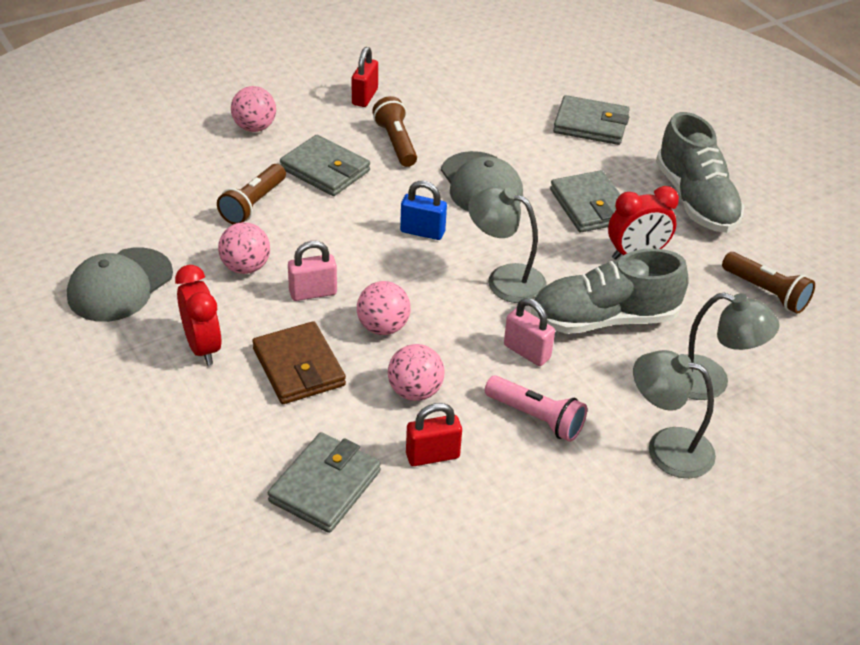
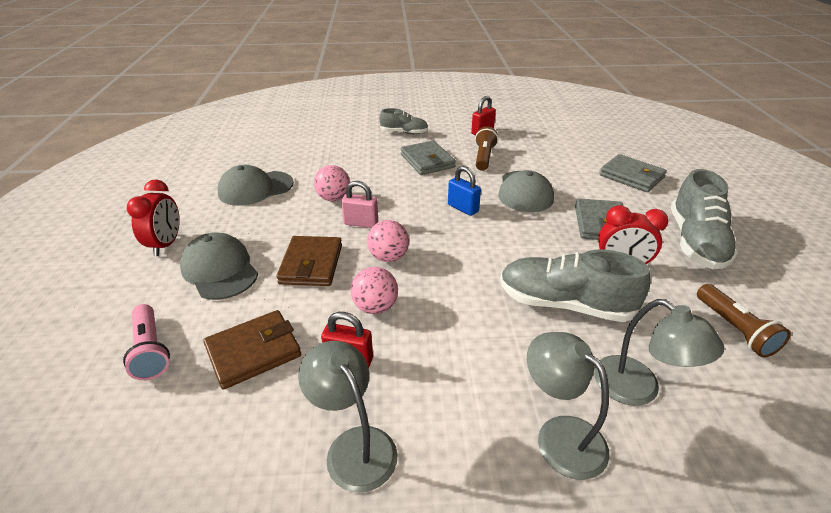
camera: 30 degrees right, 5 degrees down
(190, 413) = (220, 270): none -> grey cap
(202, 347) = (266, 234): red clock -> red clock (166, 244)
(253, 204) = (369, 168): brown flashlight -> none
(254, 127) = (404, 132): pink ball -> grey shoe
(325, 486) = (254, 351): grey wallet -> brown wallet
(505, 279) = (501, 252): grey lamp -> grey lamp (354, 446)
(527, 352) = (483, 307): pink padlock -> none
(536, 418) = (455, 361): pink flashlight -> pink flashlight (151, 350)

